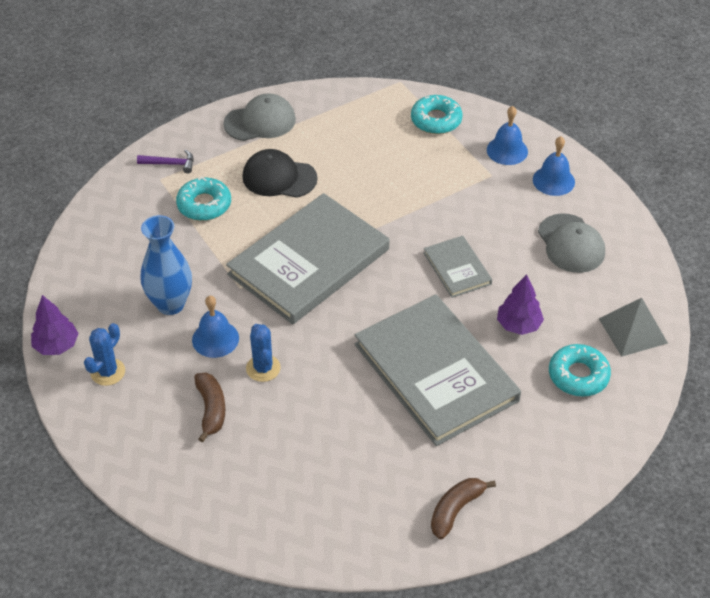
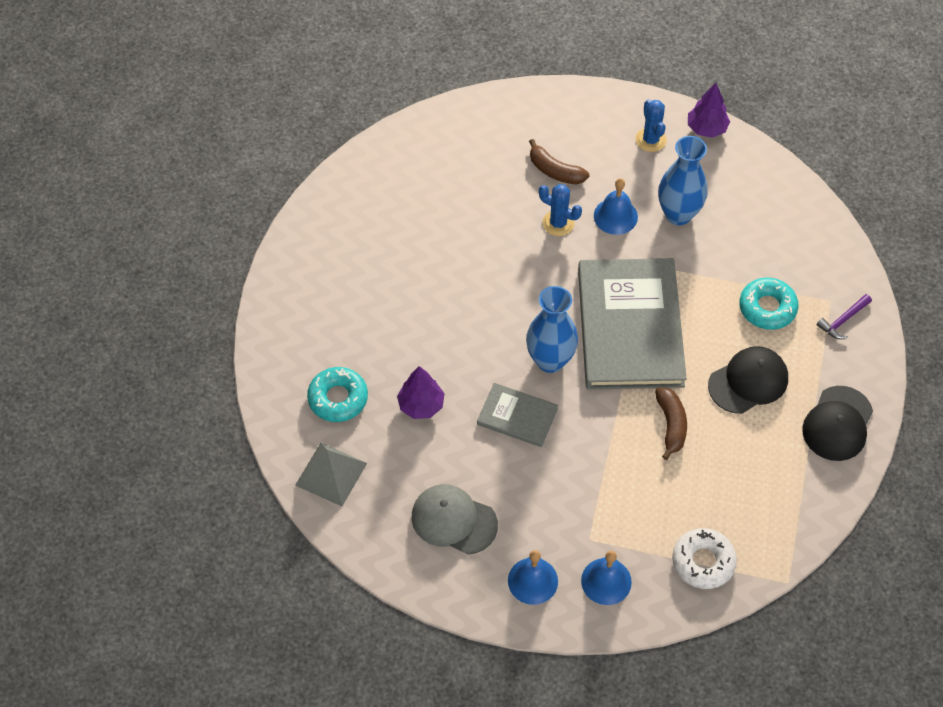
camera: 135 degrees right, 10 degrees up
(260, 121) = (837, 424): grey cap -> black cap
(391, 284) = (550, 360): none -> blue vase
(436, 120) = (703, 562): turquoise donut -> white donut
(436, 372) = (441, 316): grey book -> none
(456, 510) = (330, 234): brown banana -> brown banana (671, 425)

